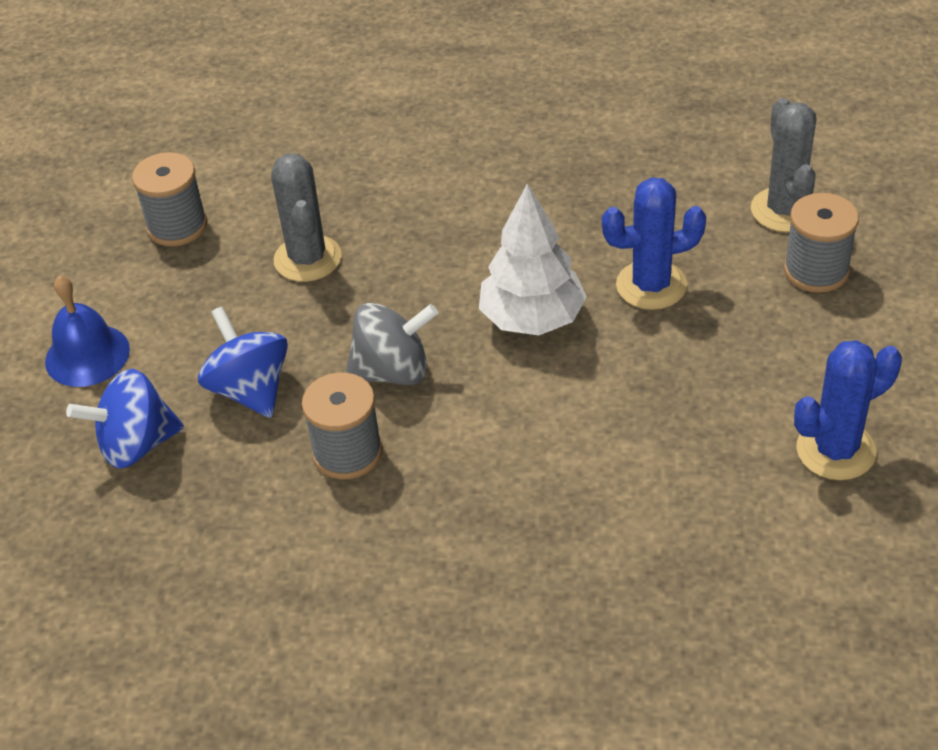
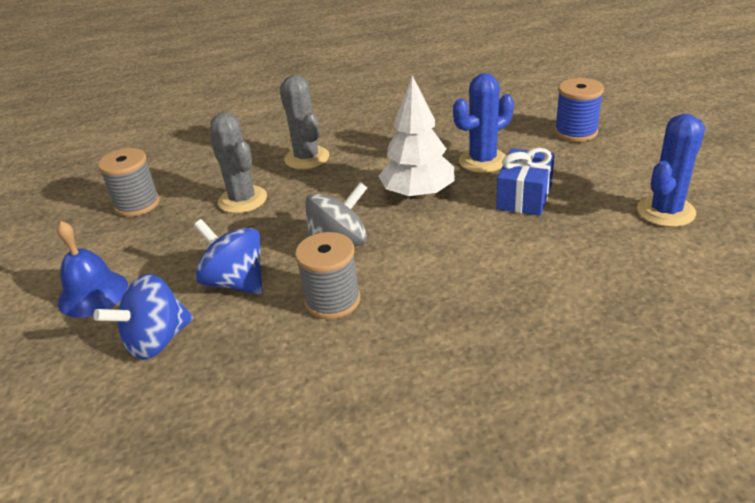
camera: 20 degrees left, 10 degrees down
(667, 367) = (524, 197): none -> blue gift
(784, 210) = (534, 111): grey cactus -> grey cactus (306, 158)
(816, 270) = (576, 132): grey spool -> blue spool

